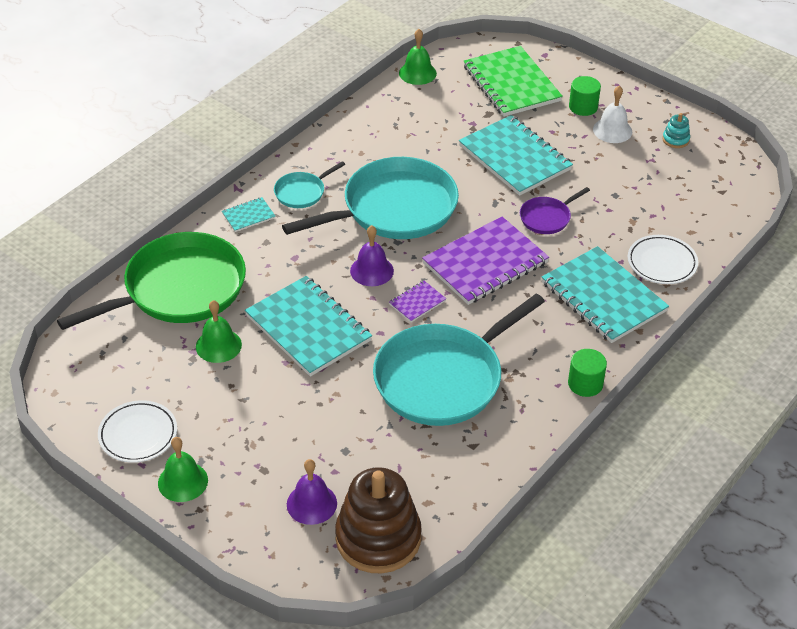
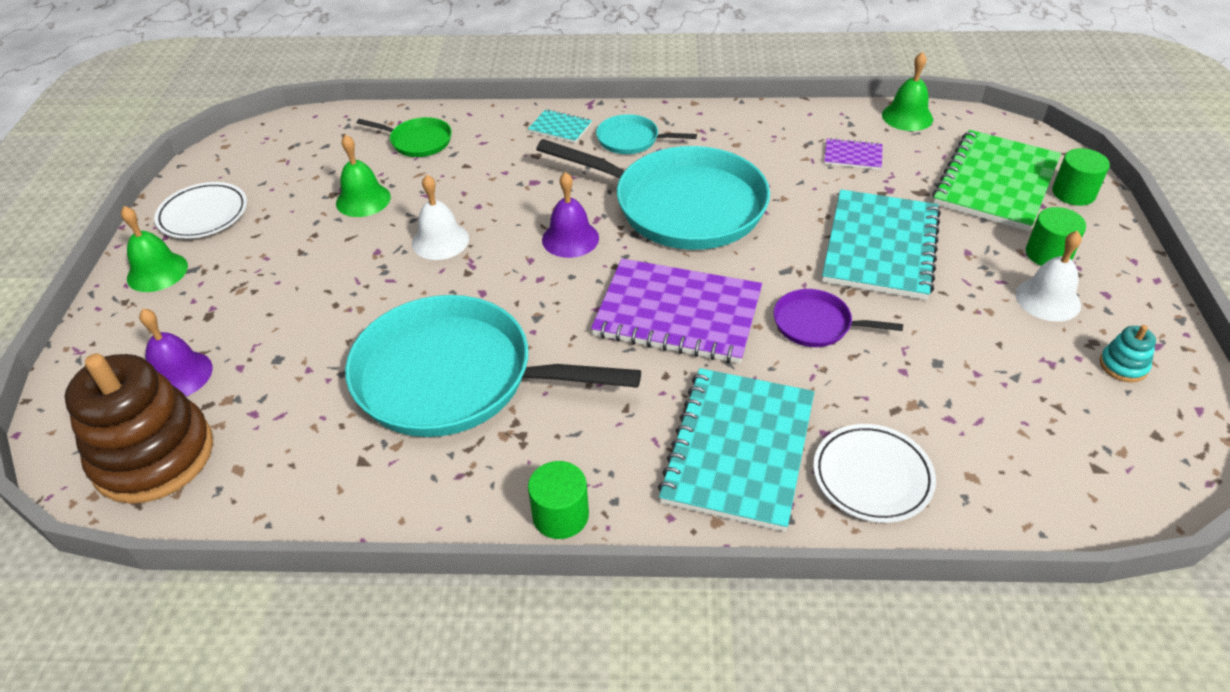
camera: 55 degrees right, 0 degrees up
(179, 289) = (418, 141): green pan -> green pan, size x0.45
(308, 328) = (440, 241): turquoise notebook -> white bell
(417, 302) = (556, 295): purple notebook -> purple notebook (853, 156)
(549, 65) = (1073, 193): none -> green cylinder

